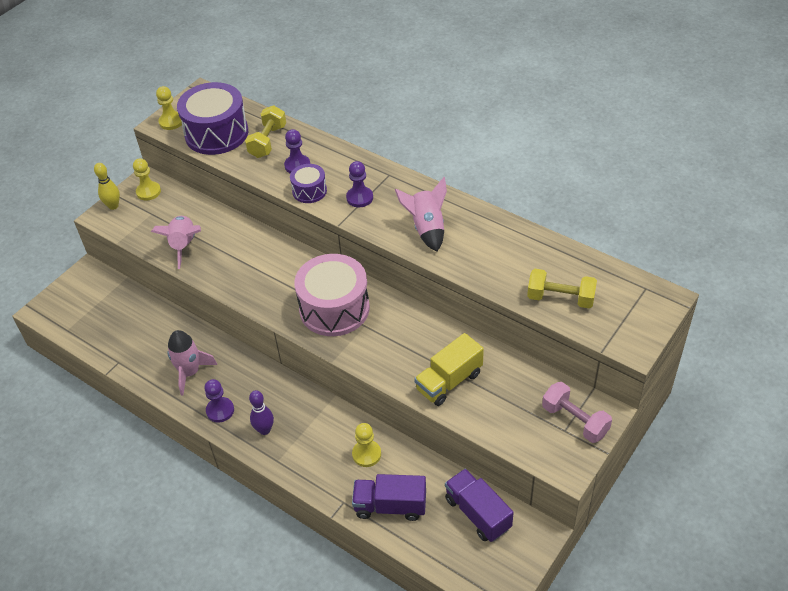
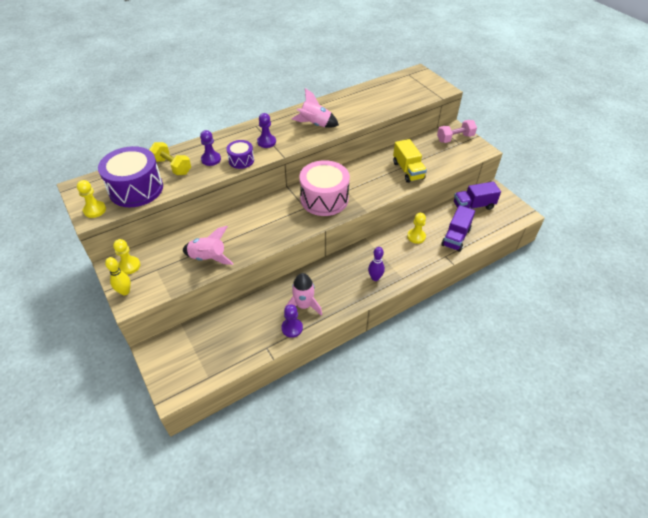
camera: 70 degrees left, 0 degrees up
(220, 410) = (347, 297): purple pawn -> purple pawn (292, 328)
(560, 298) = (399, 98): yellow dumbbell -> none

